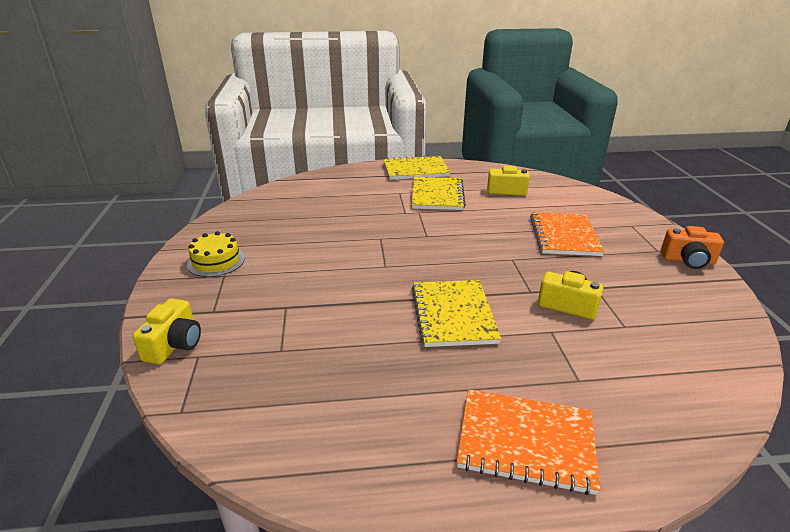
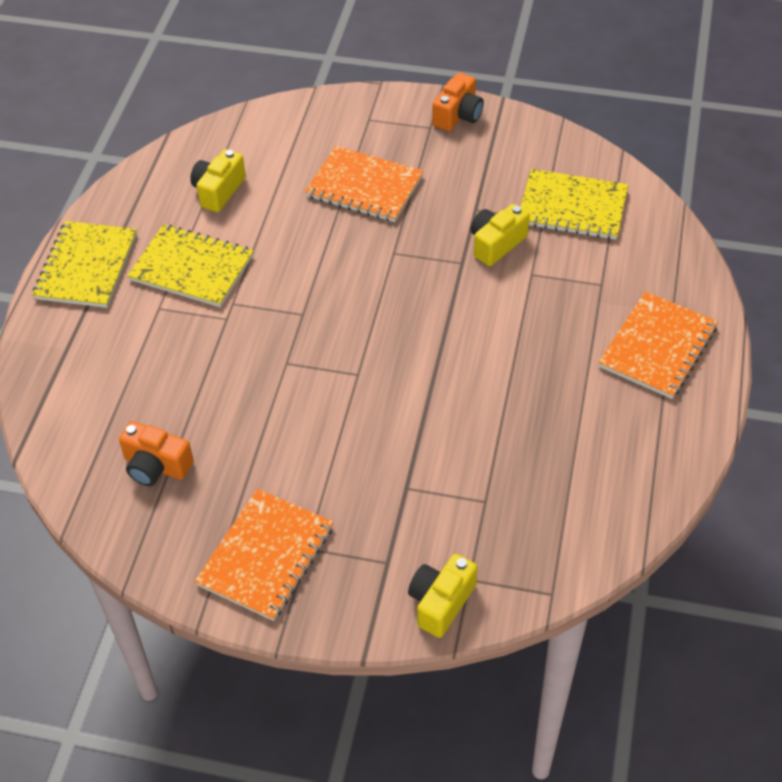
camera: 70 degrees left, 20 degrees up
(174, 344) = (441, 602): yellow camera -> yellow camera turned 90 degrees counterclockwise
(216, 261) = (266, 556): yellow cake -> orange notebook
(280, 214) = (156, 466): none -> orange camera
(453, 314) = (478, 340): yellow notebook -> yellow notebook (572, 207)

